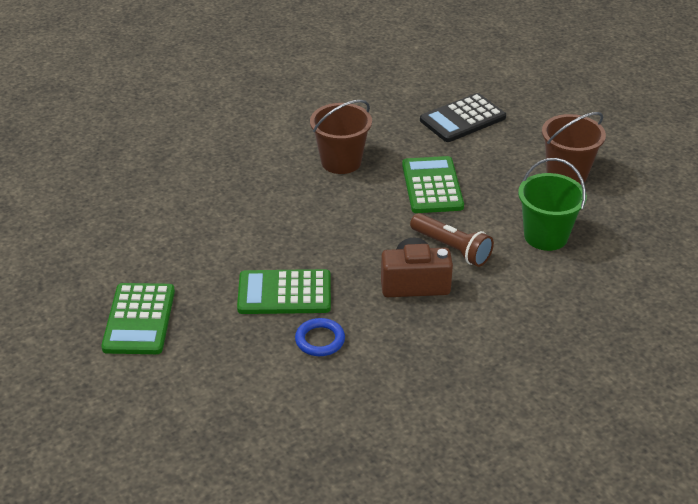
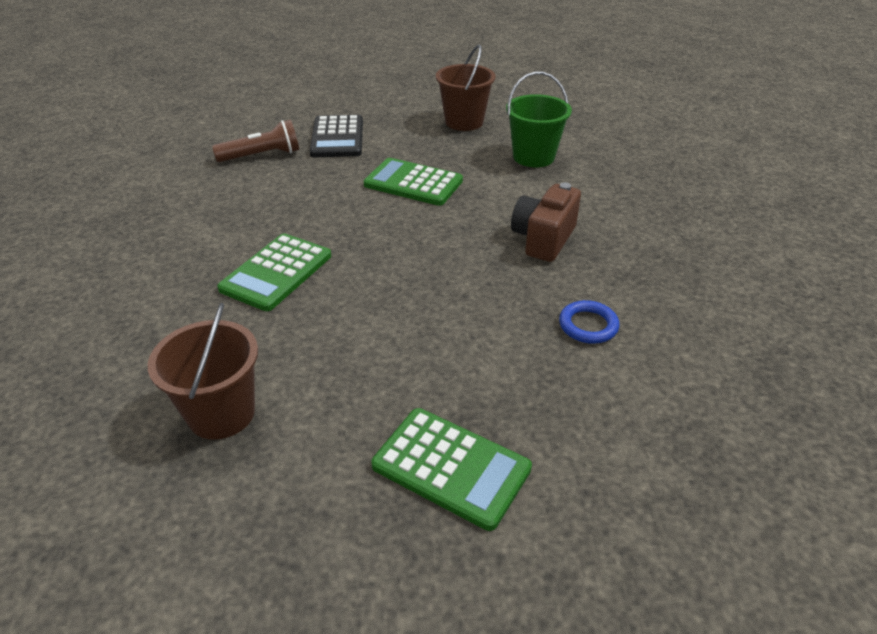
camera: 60 degrees left, 0 degrees up
(284, 293) = (495, 325): green calculator -> green calculator (276, 272)
(341, 161) = (319, 217): brown bucket -> brown bucket (221, 413)
(451, 248) = (511, 204): brown flashlight -> brown flashlight (262, 155)

